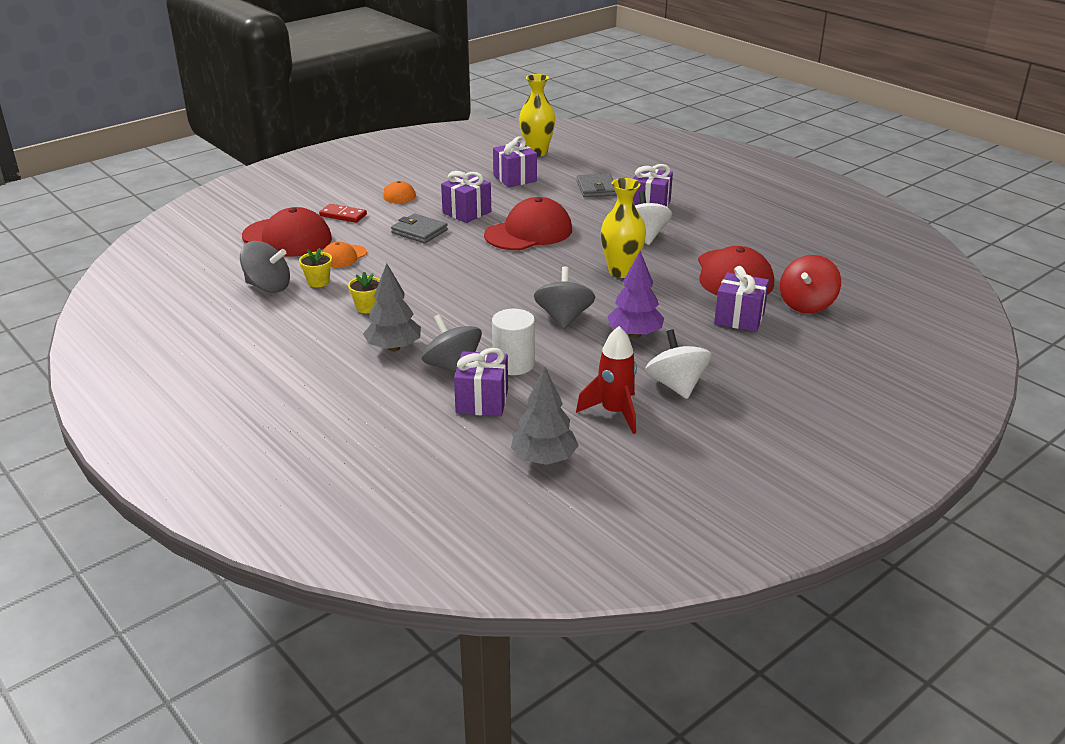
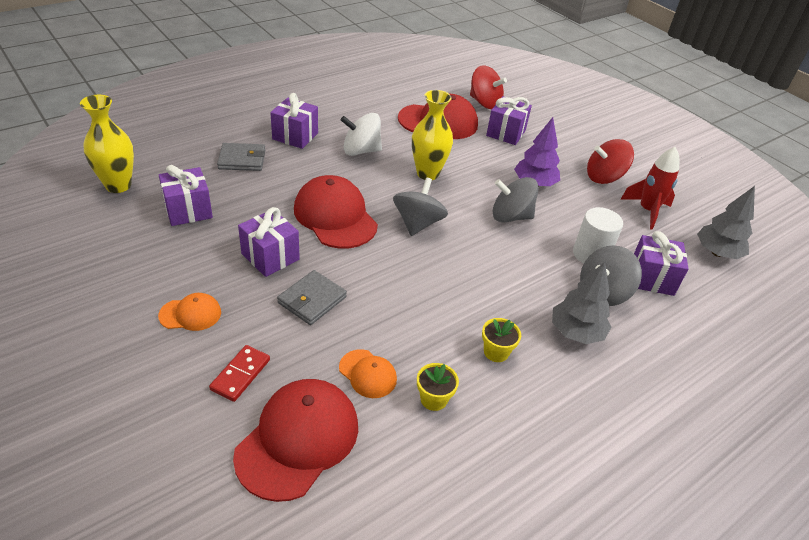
camera: 90 degrees left, 10 degrees up
(268, 287) = (444, 455): grey spinning top -> grey spinning top (418, 223)
(676, 385) = (604, 177): white spinning top -> red spinning top

